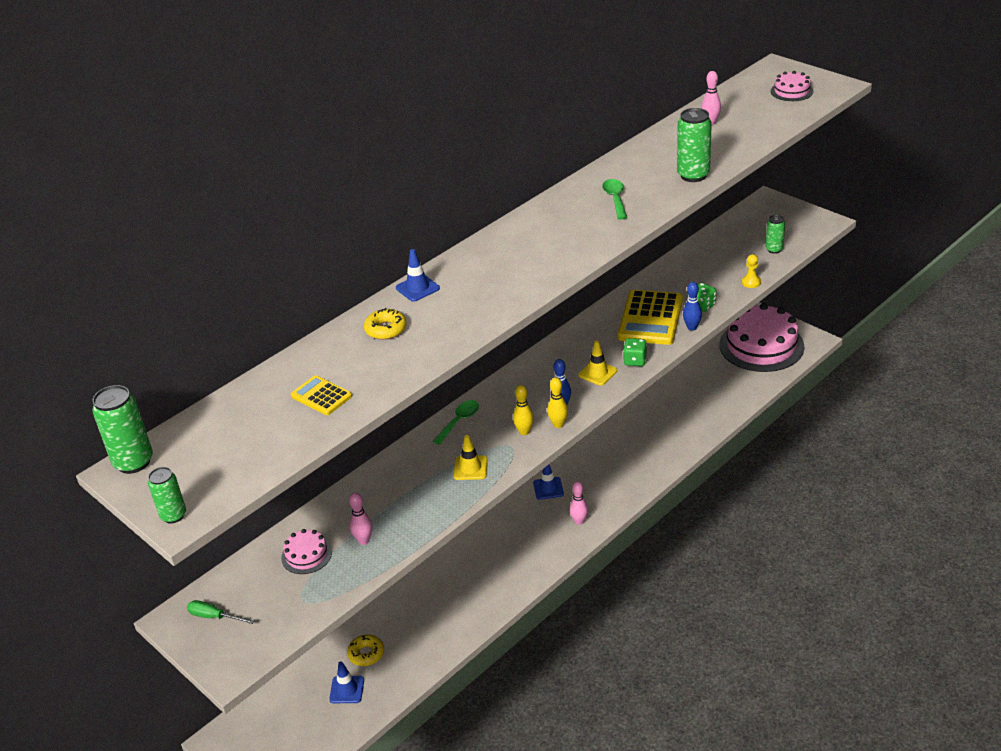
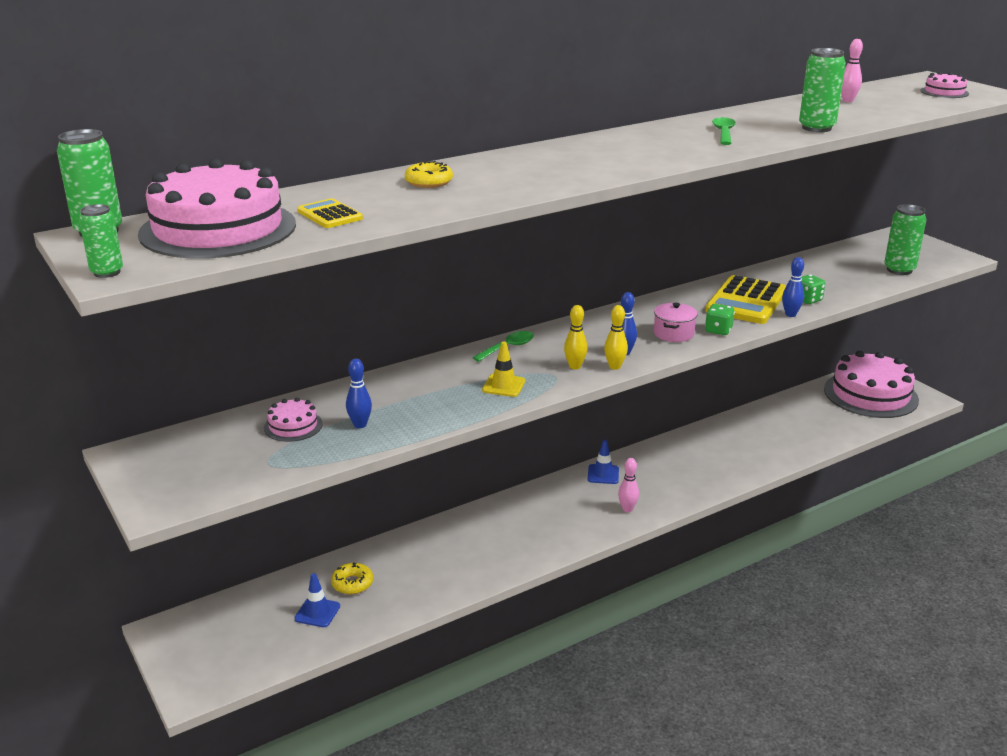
camera: 10 degrees right, 10 degrees down
(214, 617) = (167, 459): green screwdriver -> none
(235, 436) = (218, 229): none -> pink cake
(364, 540) = (360, 425): pink bowling pin -> blue bowling pin
(417, 288) = (479, 161): blue traffic cone -> none
(597, 373) = (673, 333): yellow traffic cone -> pink pot
(751, 282) = (867, 290): yellow pawn -> none
(774, 249) = (899, 270): green can -> green can, size x1.61

